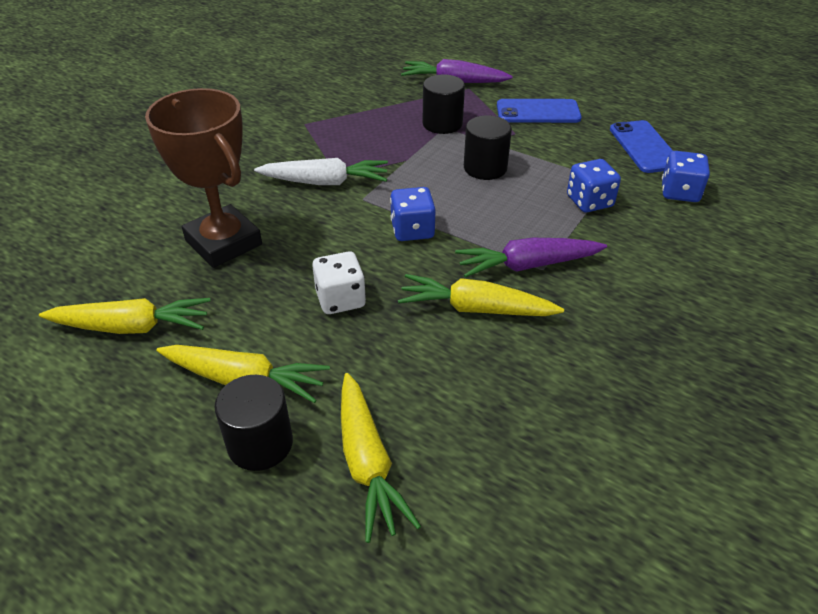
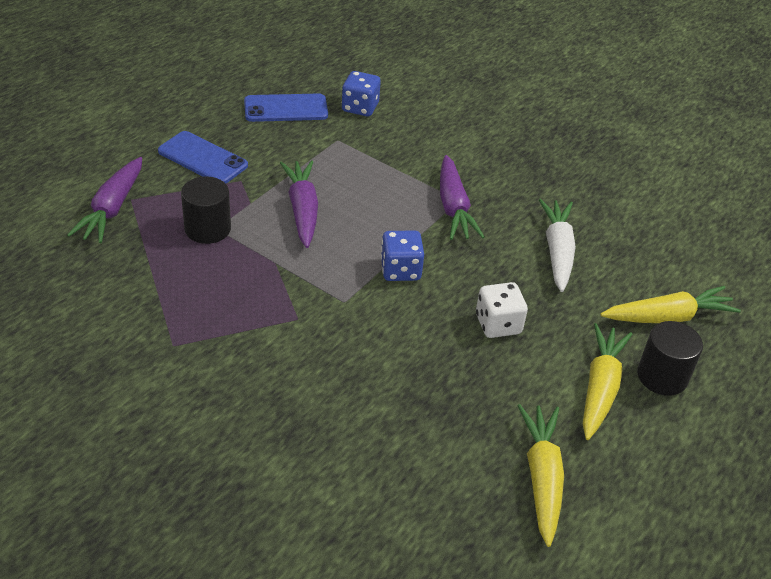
camera: 90 degrees left, 0 degrees up
(223, 243) = (411, 412): brown trophy -> none
(325, 182) = (309, 329): white carrot -> white carrot (557, 251)
(476, 309) = (507, 243): yellow carrot -> none
(485, 168) = (302, 210): black cylinder -> purple carrot
(538, 112) = (202, 158): blue phone -> blue phone turned 60 degrees counterclockwise
(589, 202) = (367, 157): blue dice -> none

